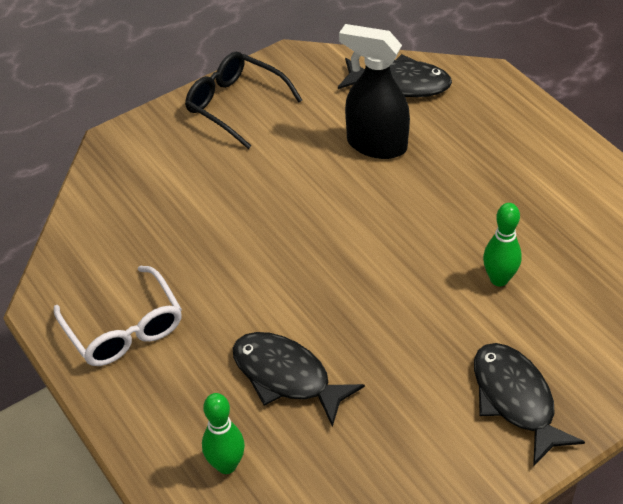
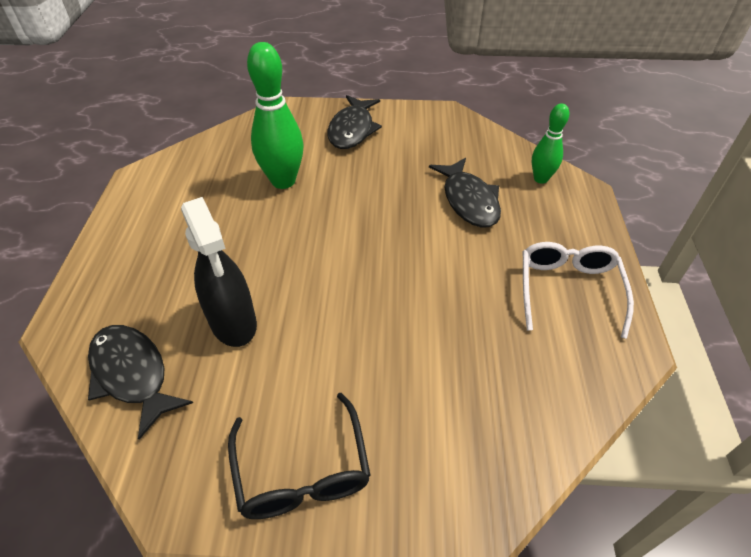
camera: 145 degrees left, 0 degrees up
(499, 279) = (283, 181): green bowling pin -> green bowling pin, size x1.69

